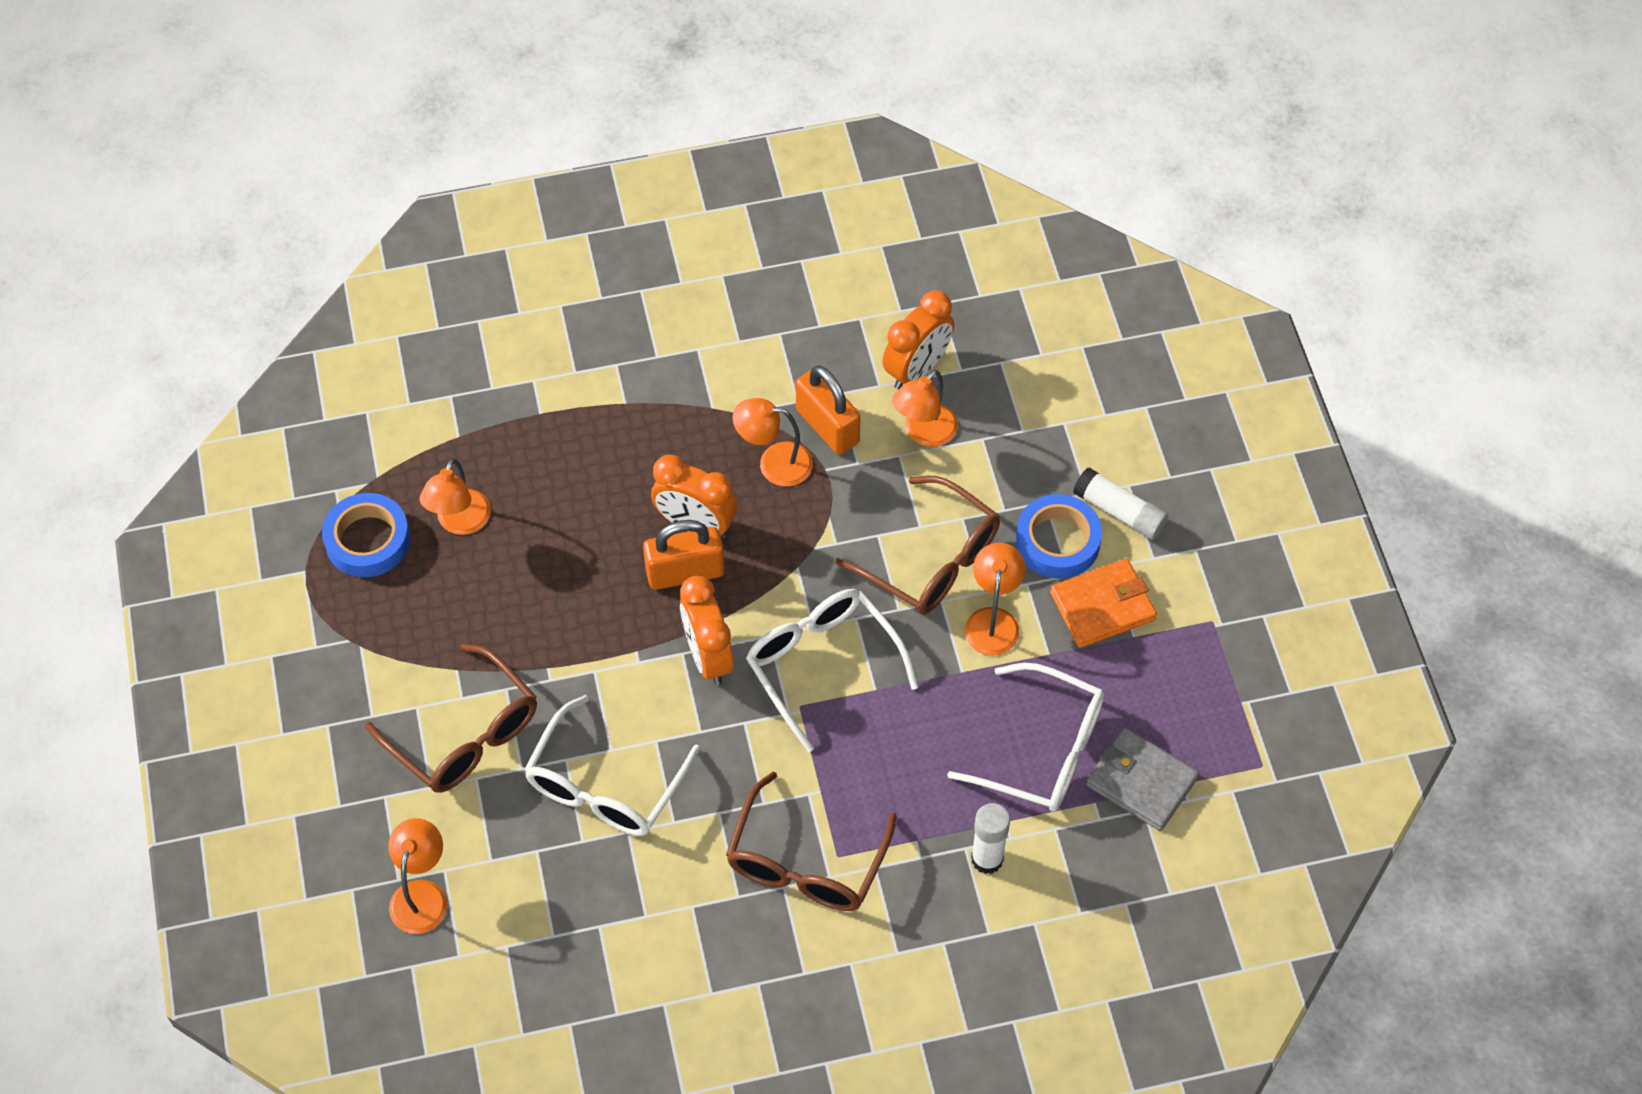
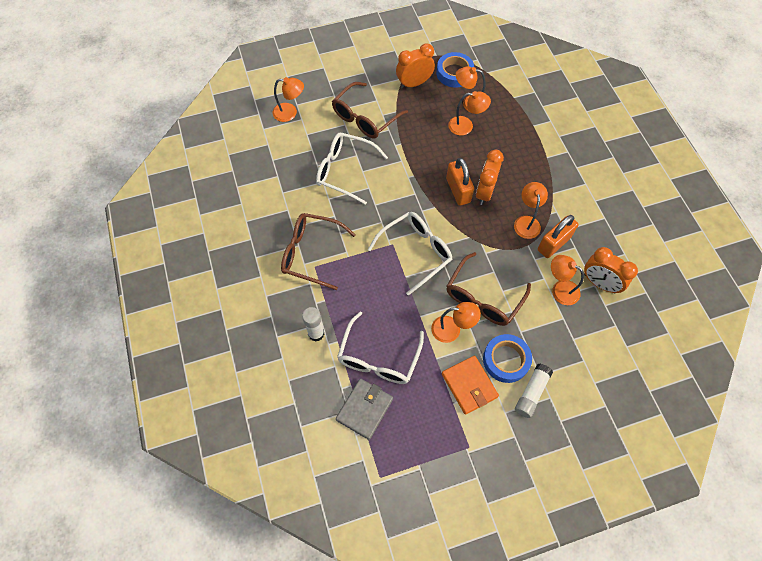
camera: 85 degrees right, 5 degrees up
(522, 537) = (466, 126): none -> orange lamp
(708, 656) = (414, 204): orange clock -> orange clock (414, 83)

